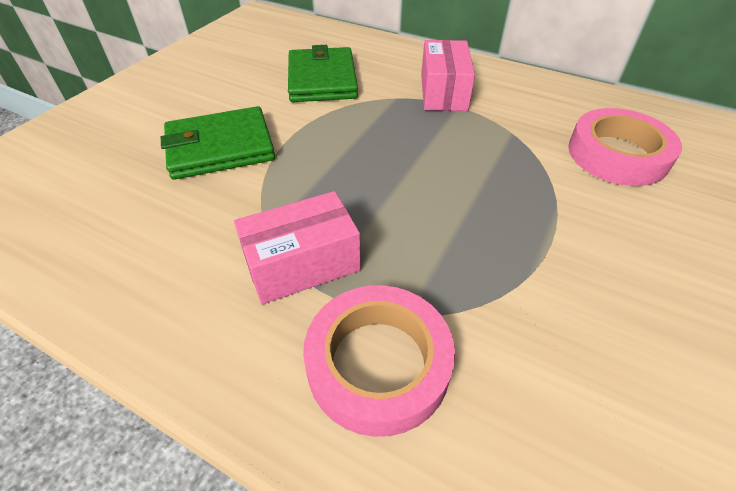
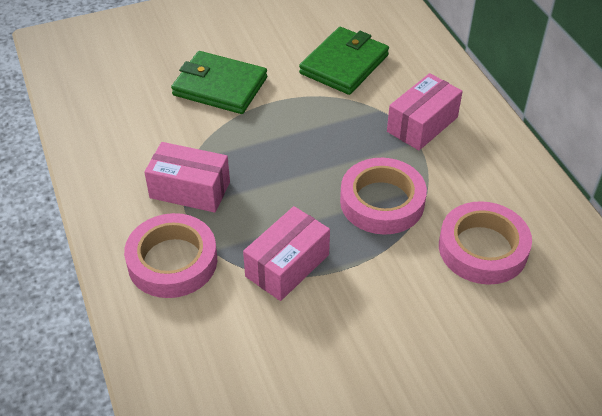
camera: 40 degrees right, 0 degrees up
(497, 164) = (382, 202): none -> pink tape
(502, 275) = (287, 265): none -> pink box

